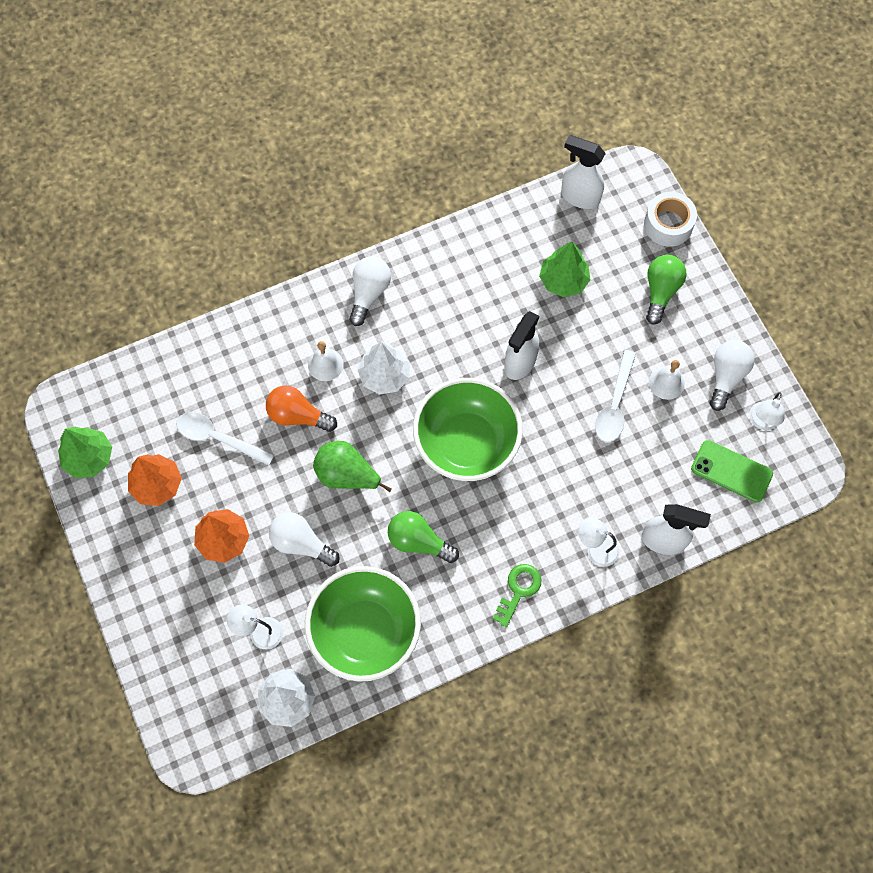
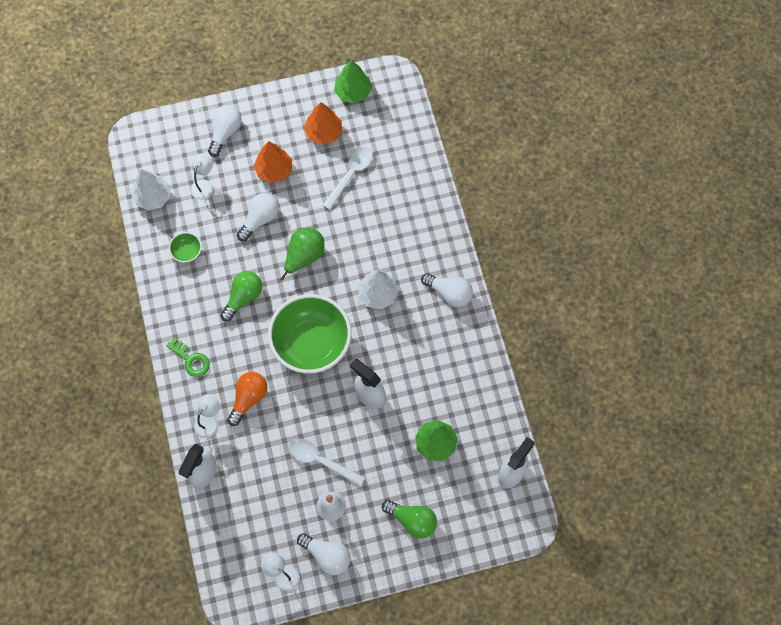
camera: 100 degrees right, 0 degrees up
(172, 620) = (225, 133): none -> white light bulb
(298, 415) = (357, 229): orange light bulb -> orange light bulb (248, 398)
(325, 364) = (395, 254): white bell -> none
(365, 631) = (187, 252): green bowl -> green bowl, size x0.41
(668, 225) = (473, 541): white tape -> none
(731, 471) = (246, 539): green phone -> none

